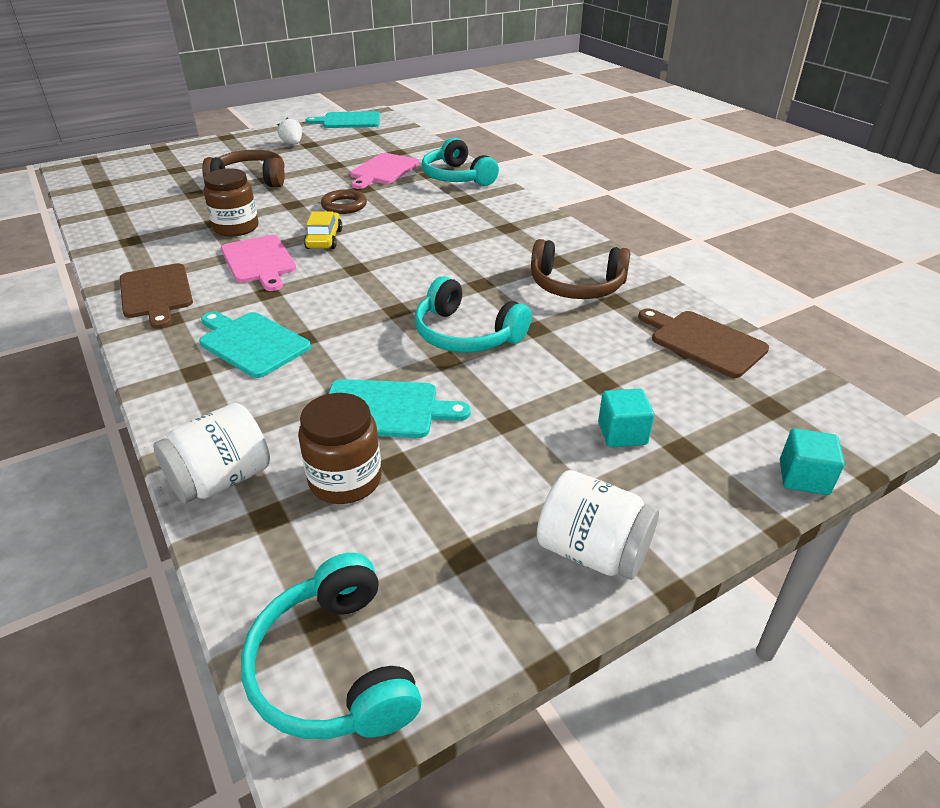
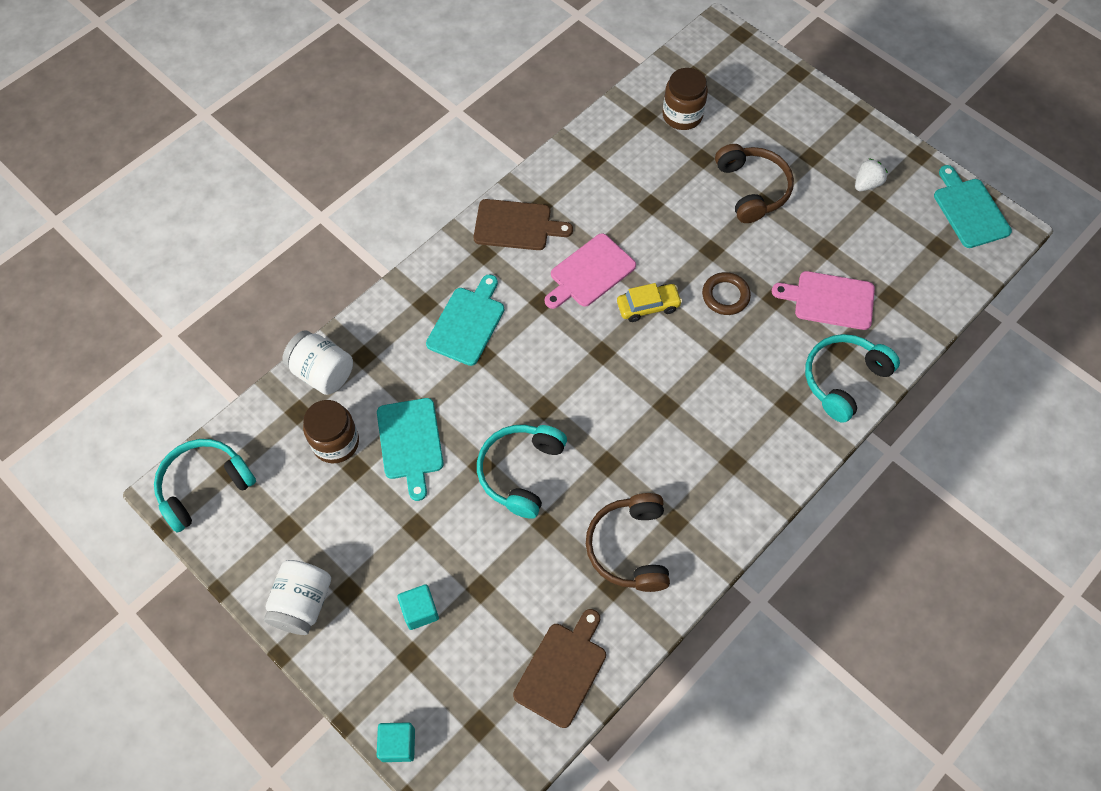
camera: 75 degrees right, 25 degrees up
(156, 293) = (516, 225): brown cutting board -> brown cutting board turned 135 degrees counterclockwise
(236, 228) = (645, 226): brown jar -> brown jar (682, 115)

